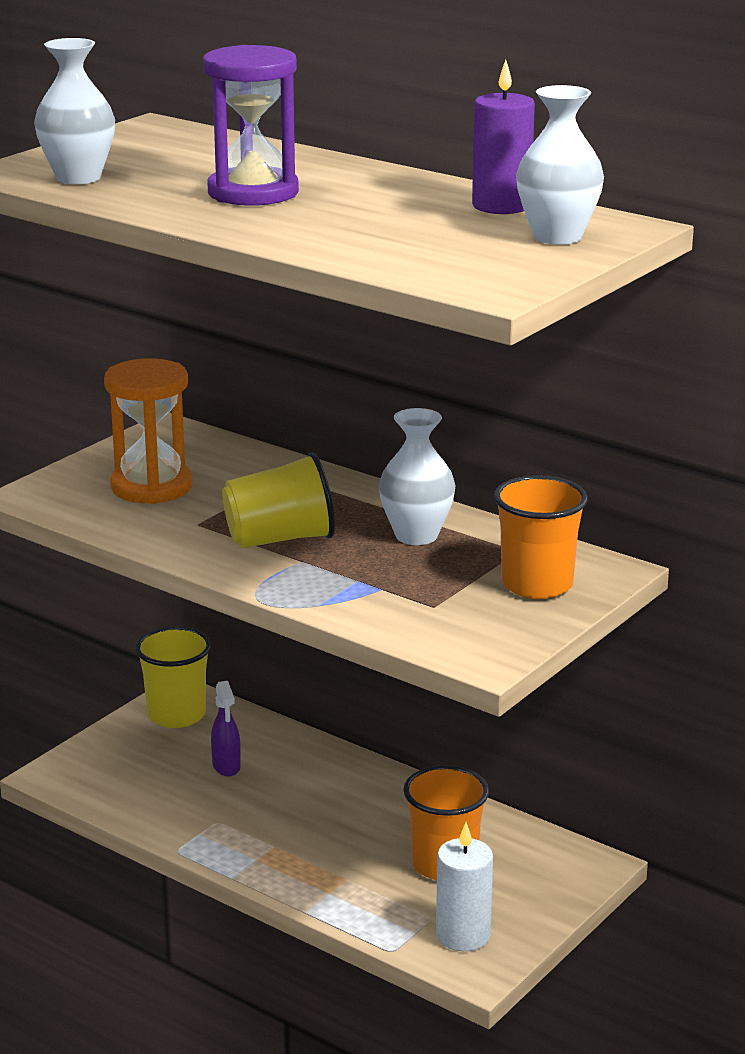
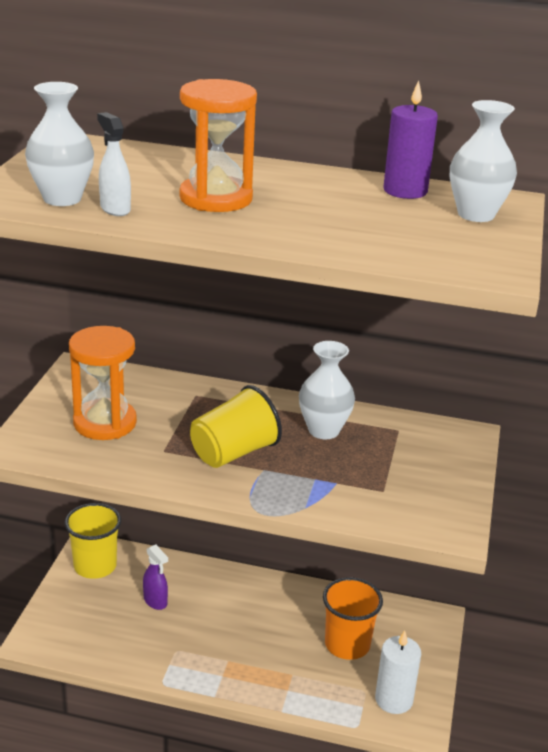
camera: 25 degrees left, 5 degrees up
(124, 192) = (115, 209): none -> white spray bottle
(253, 192) = (216, 198): purple hourglass -> orange hourglass
(537, 585) = (434, 457): orange cup -> none

